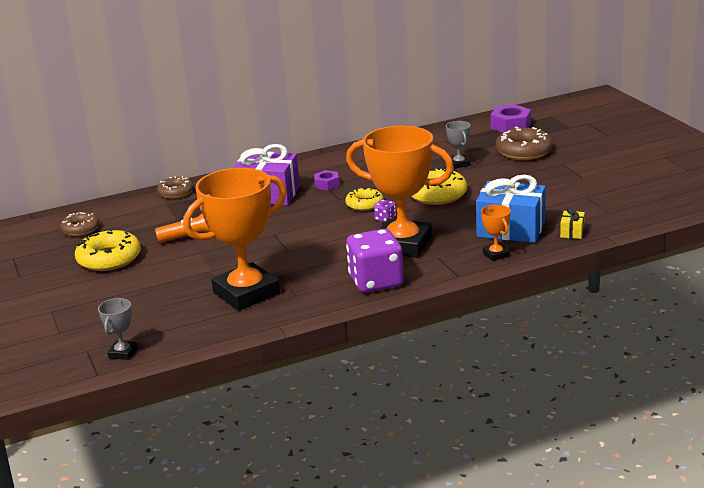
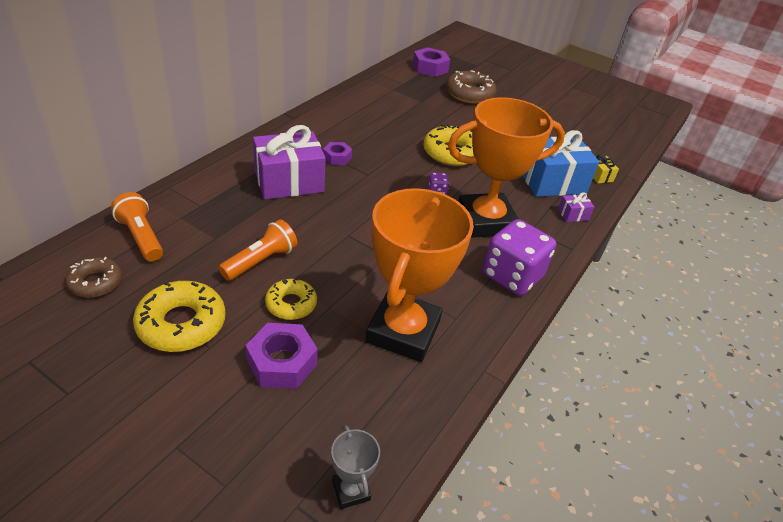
camera: 40 degrees left, 15 degrees up
(130, 211) = (141, 237): none -> orange flashlight
(148, 290) = (282, 362): none -> purple nut
(176, 192) = (177, 197): brown donut -> none
(364, 204) = (399, 176): yellow donut -> yellow donut (291, 304)
(459, 164) = (432, 114): grey trophy -> none
(496, 255) = (573, 214): orange trophy -> purple gift

